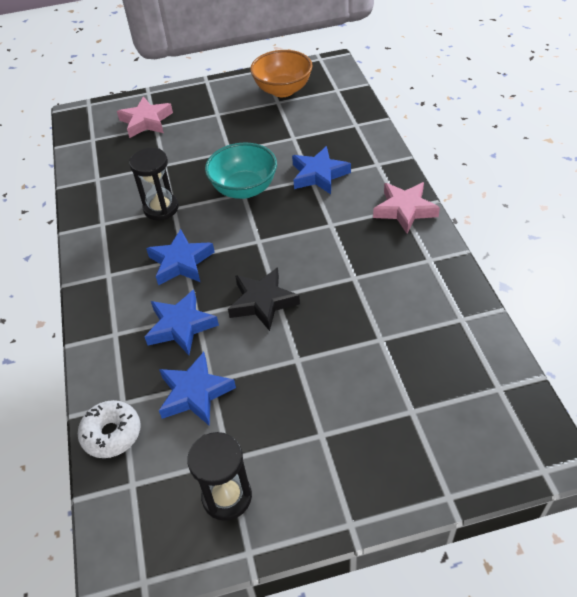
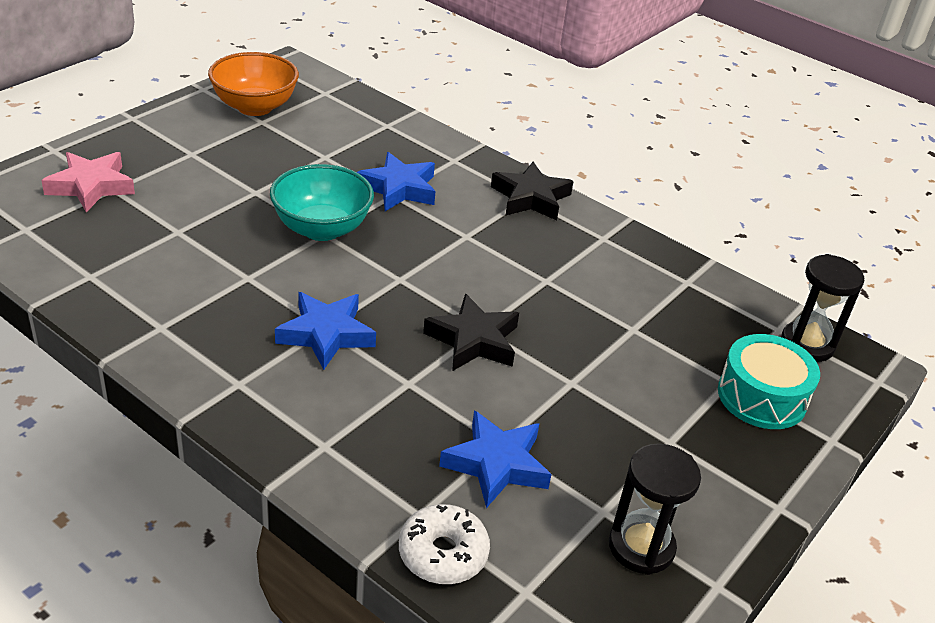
camera: 45 degrees left, 10 degrees down
(161, 208) = (230, 283): black hourglass -> black hourglass (807, 344)
(181, 326) = (403, 403): blue star -> none
(405, 210) = (531, 198): pink star -> black star
(426, 435) = (762, 397): none -> turquoise drum

